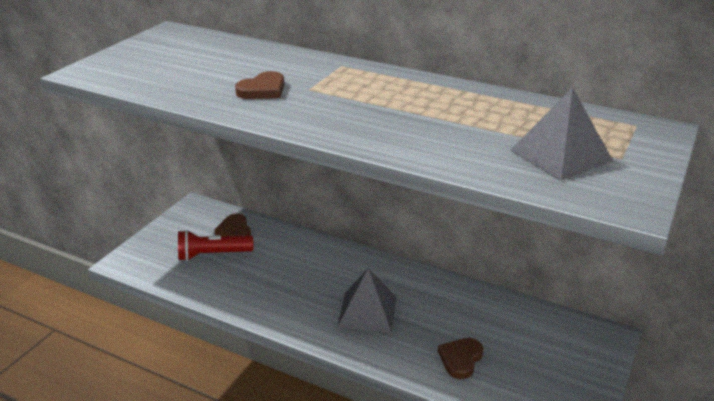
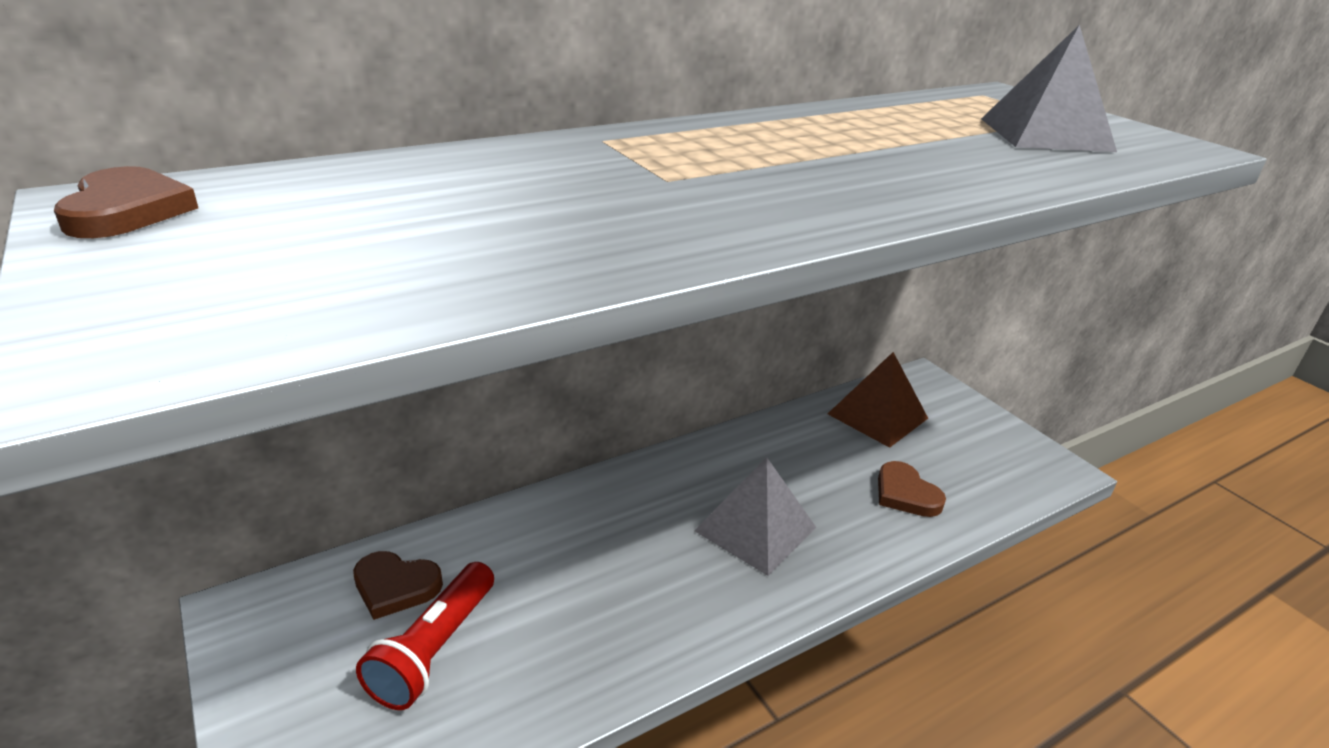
camera: 60 degrees left, 0 degrees up
(263, 90) = (619, 207): brown heart -> brown heart (127, 211)
(531, 326) = (877, 416): none -> brown pyramid

